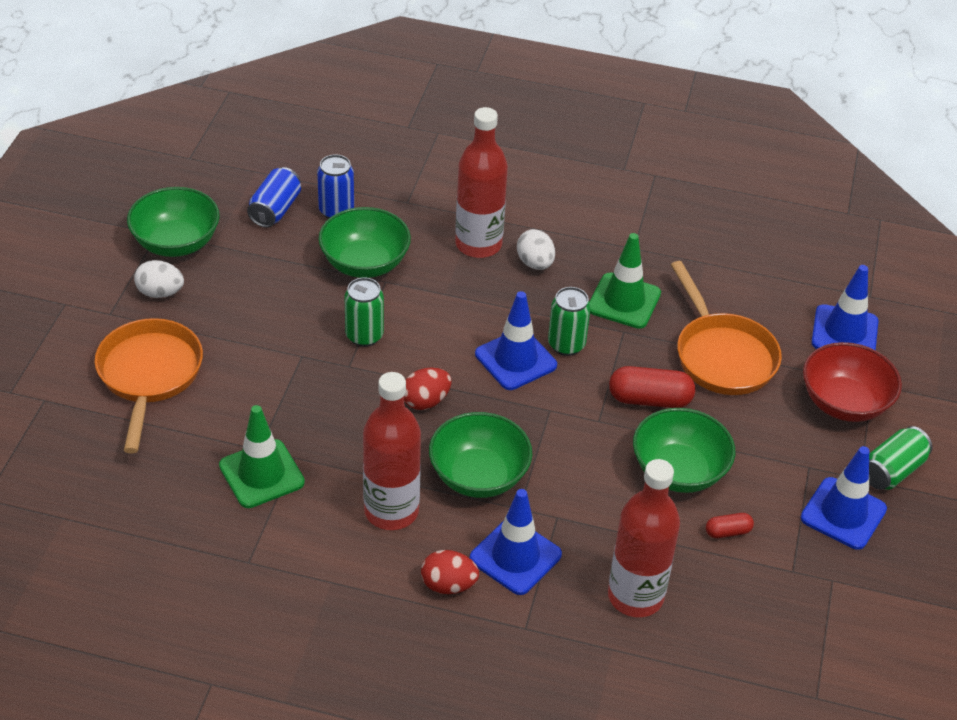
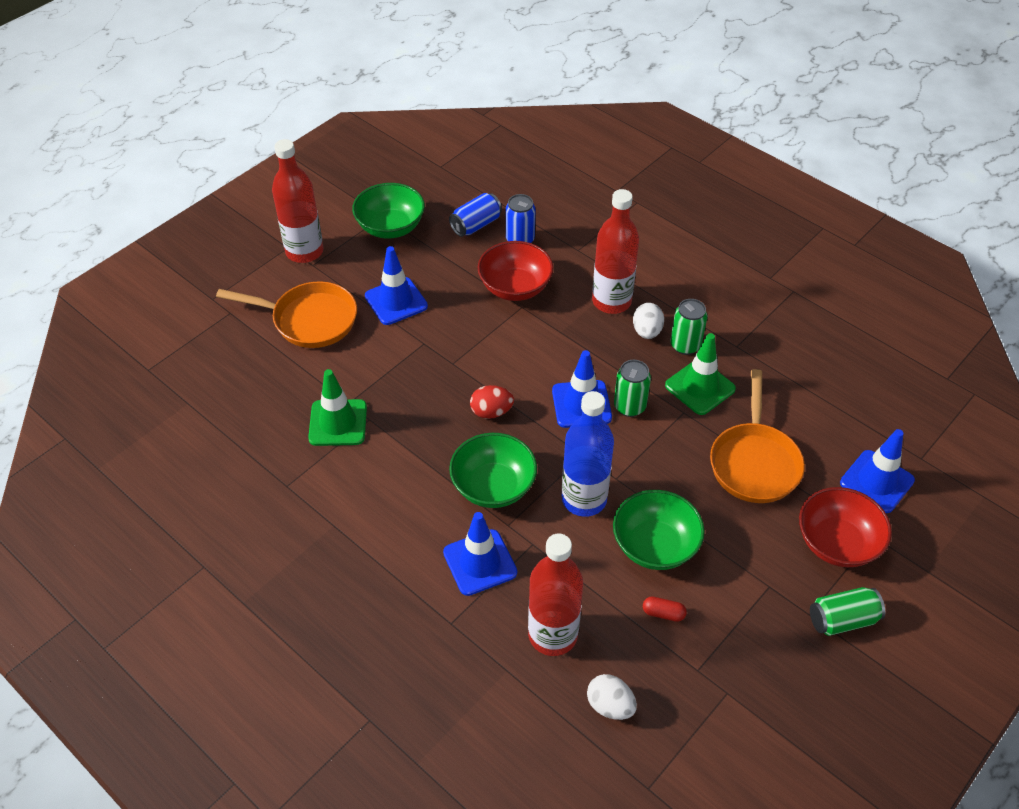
camera: 30 degrees right, 5 degrees up
(149, 375) = (309, 320): orange pan -> orange pan turned 75 degrees clockwise
(160, 293) = (356, 261): white egg -> white egg (610, 705)
(364, 336) = (478, 344): green can -> green can (685, 345)
(365, 263) = (515, 287): green bowl -> red bowl
(391, 511) = (411, 488): red bottle -> red bottle (304, 251)
(448, 585) = (415, 564): red egg -> none
(580, 453) = (584, 499): none -> blue bottle
(649, 399) = (669, 476): red capsule -> none
(843, 513) = (774, 639): blue traffic cone -> blue traffic cone (396, 301)

